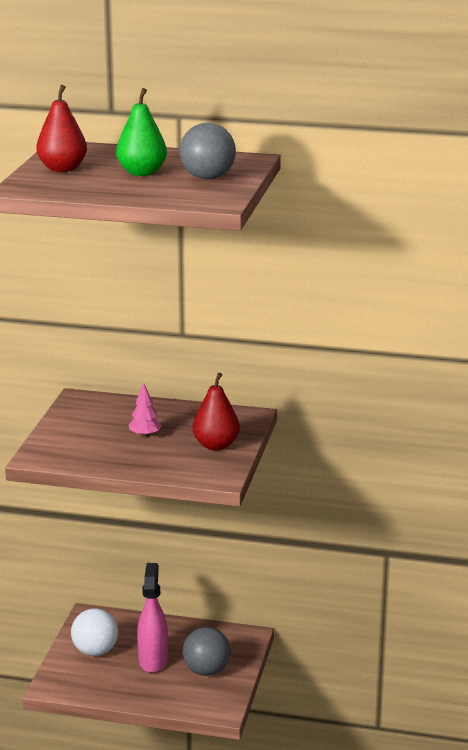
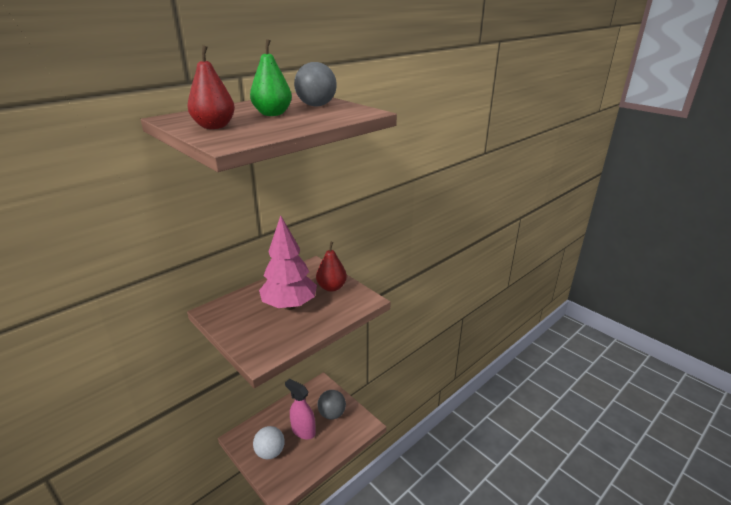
camera: 55 degrees left, 5 degrees up
(145, 435) = (289, 305): pink tree -> pink tree, size x2.46

